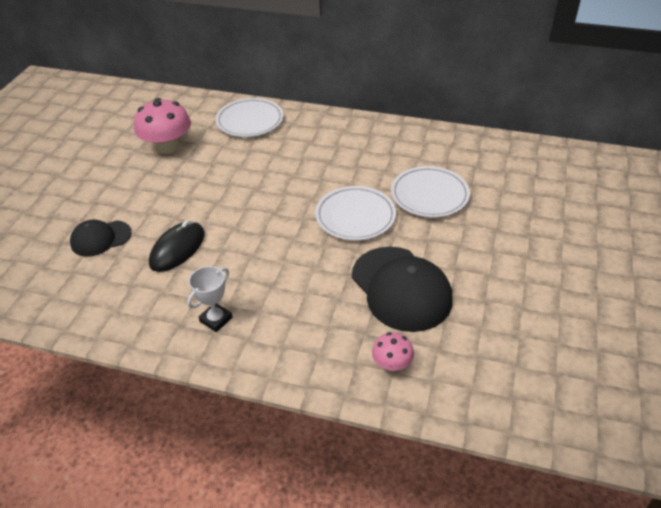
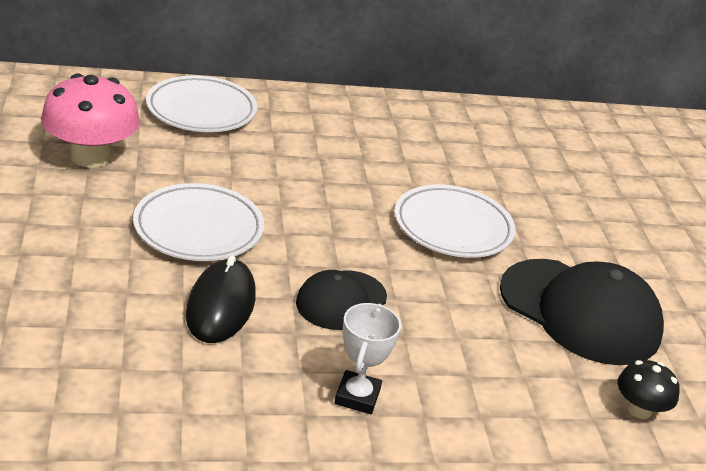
camera: 30 degrees left, 10 degrees down
(100, 238) = (74, 307): black cap -> black cap (341, 300)
(392, 364) = (639, 409): pink mushroom -> black mushroom
(429, 195) = (529, 189): white plate -> white plate (198, 229)

